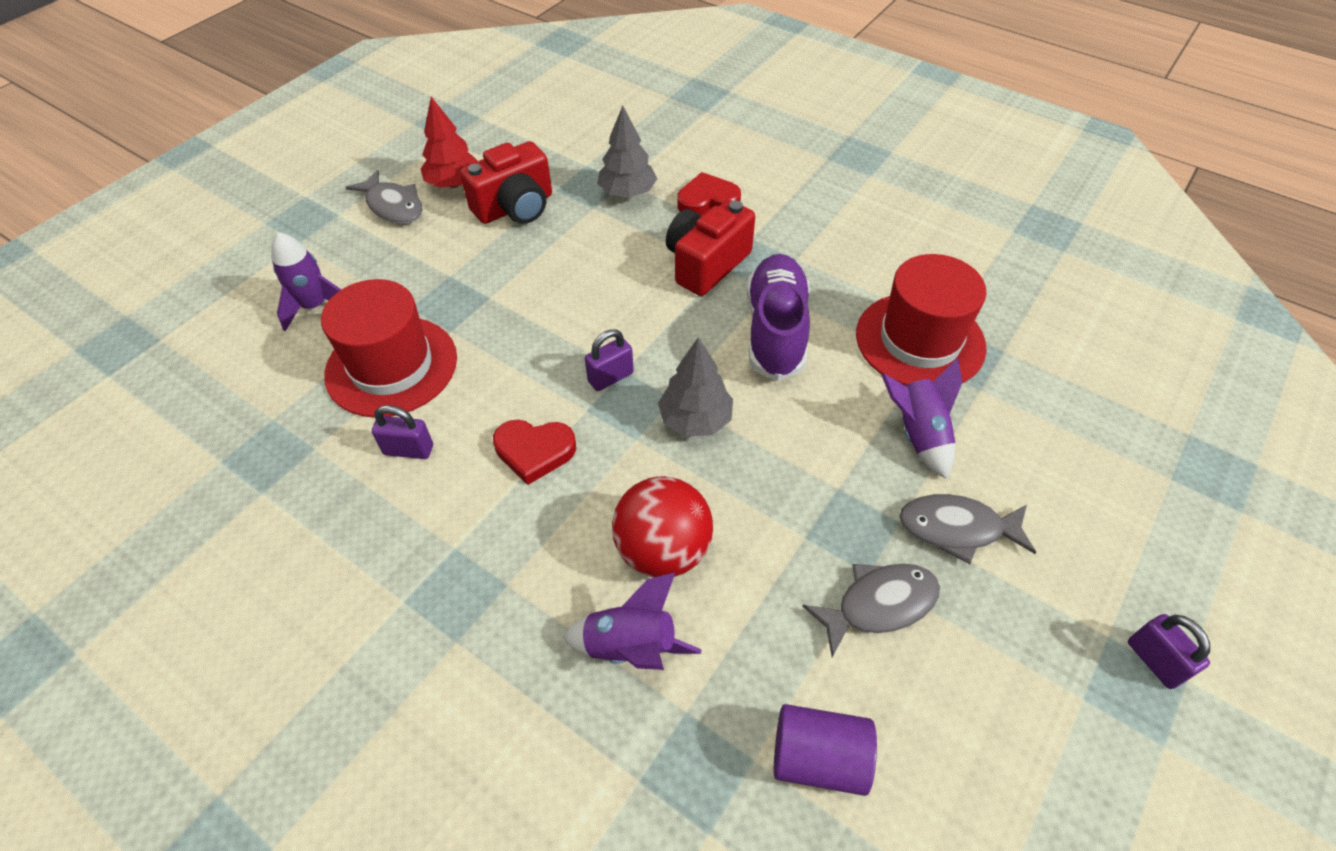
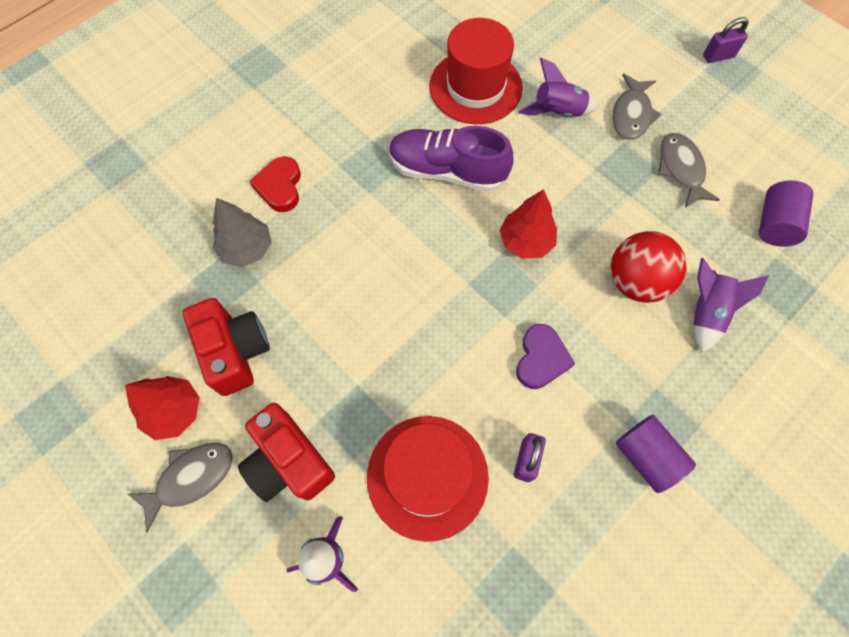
camera: 80 degrees left, 15 degrees up
(413, 575) = (646, 456): none -> purple cylinder
(534, 452) = (541, 359): red heart -> purple heart
(610, 377) = (474, 294): purple padlock -> none
(695, 419) = (526, 241): grey tree -> red tree
(706, 264) = (361, 203): red camera -> red camera (289, 462)

